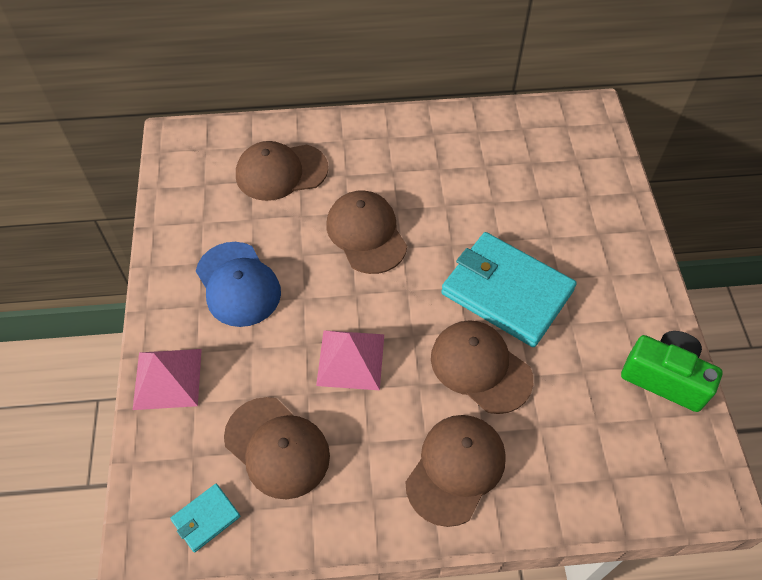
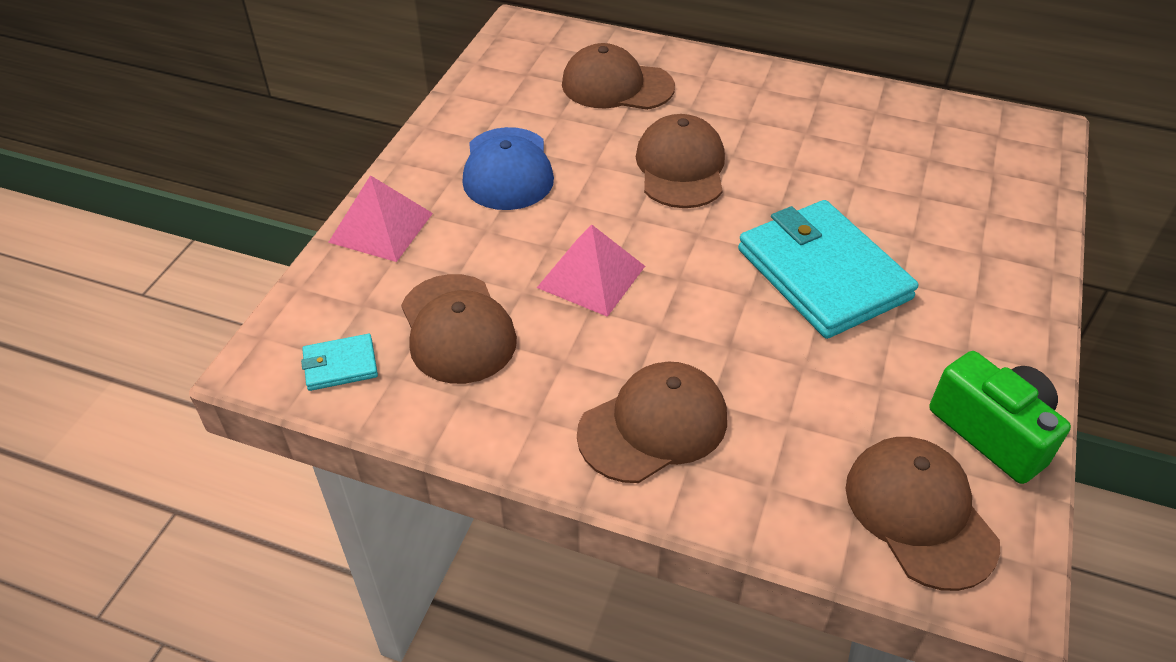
camera: 25 degrees right, 10 degrees down
(480, 367) = (745, 336): brown cap -> brown cap (919, 513)

